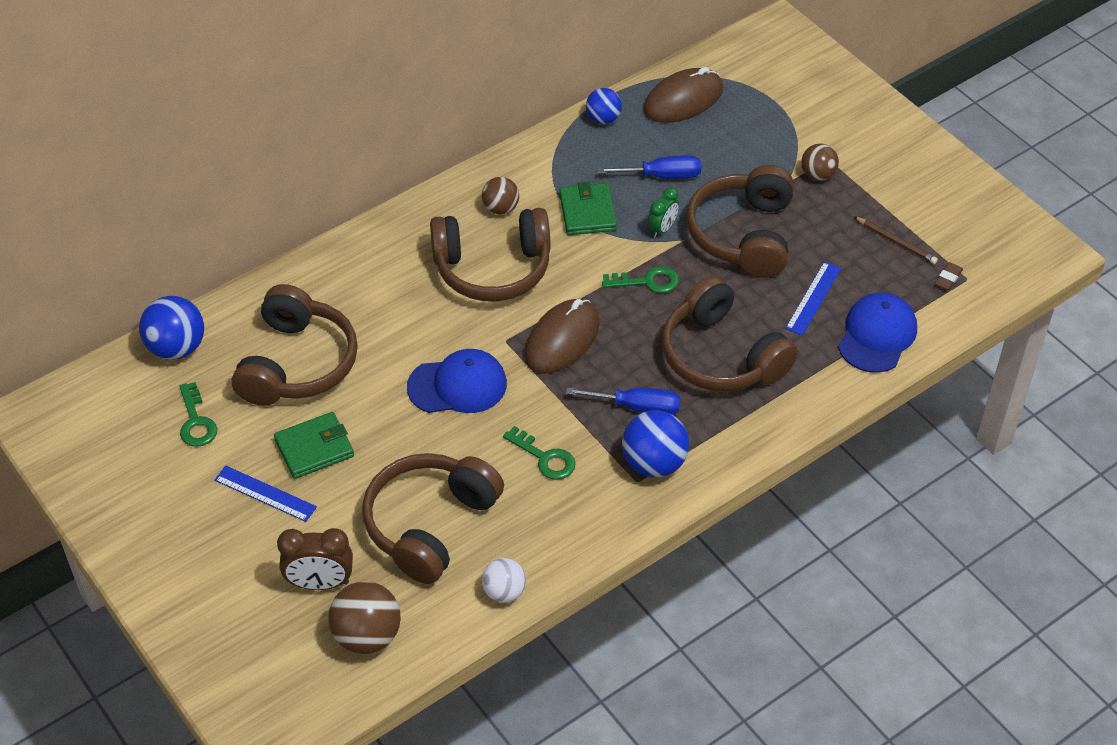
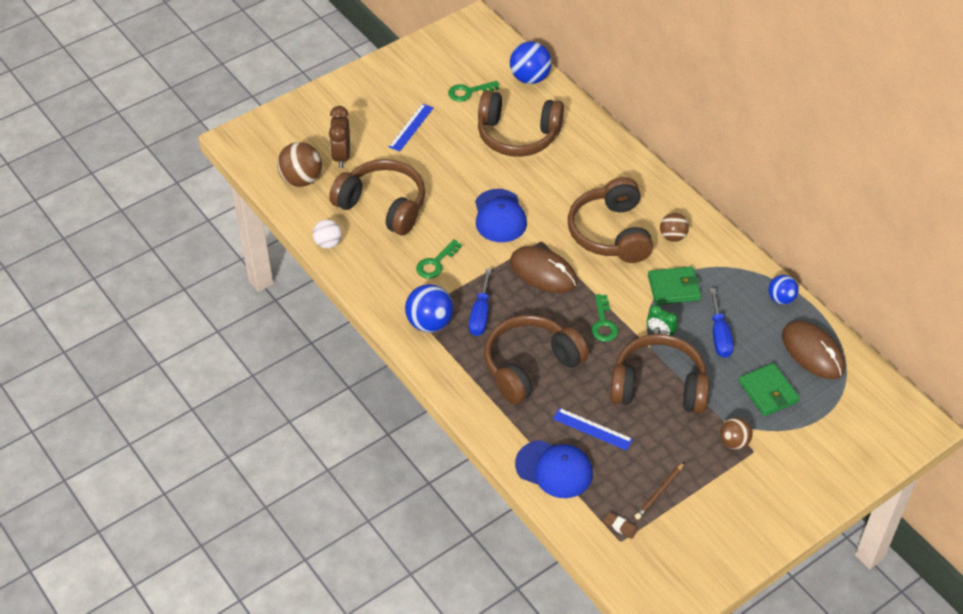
camera: 90 degrees right, 0 degrees up
(314, 448) = (446, 147): green wallet -> green wallet (768, 392)

